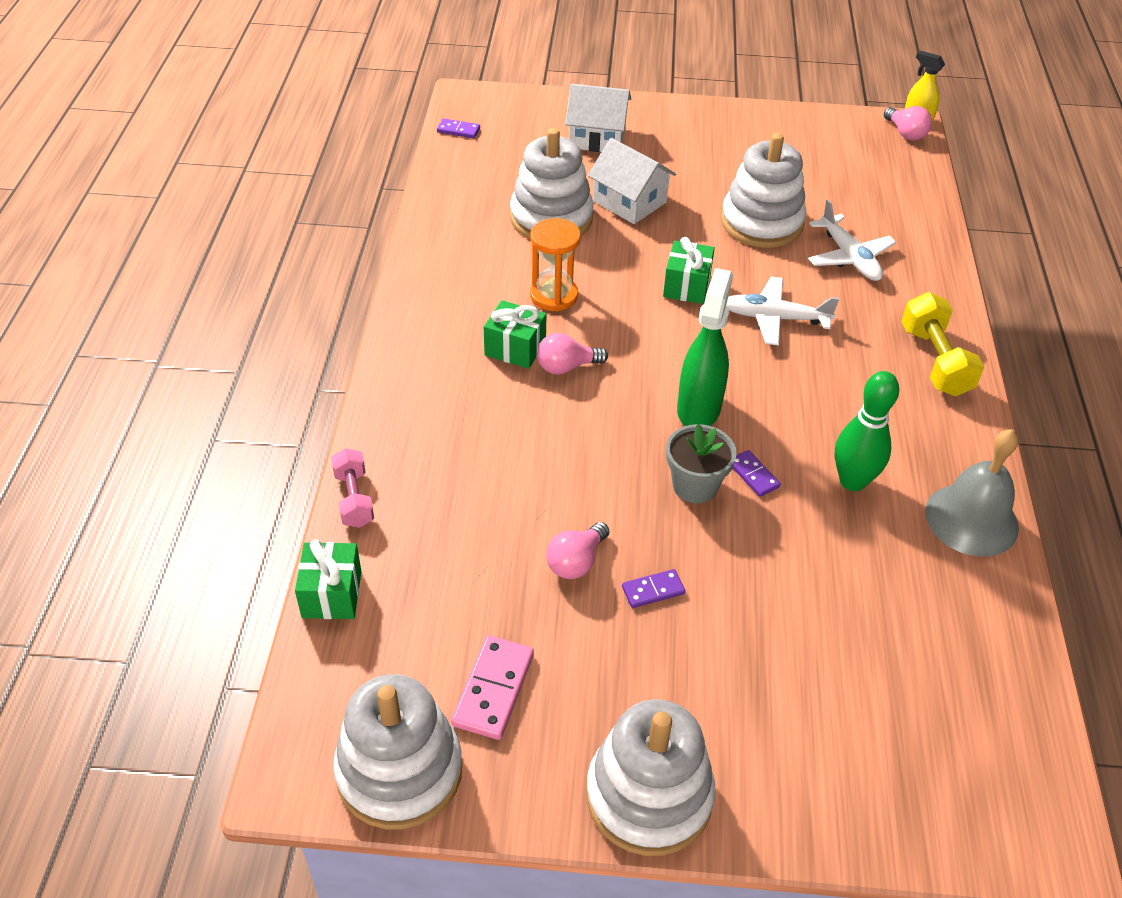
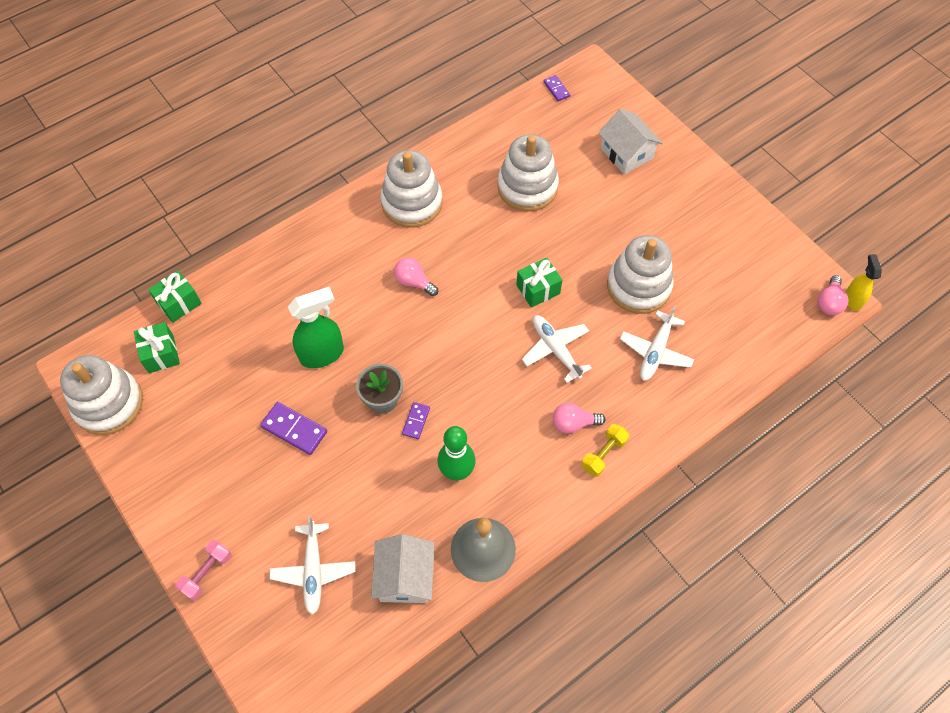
camera: 50 degrees right, 15 degrees up
(354, 499) = (241, 266): pink dumbbell -> pink dumbbell (207, 573)
(493, 689) = (179, 406): pink domino -> none
(515, 348) = (405, 250): green gift -> green gift (161, 354)
(554, 296) = (463, 236): orange hourglass -> none
(576, 562) = (283, 384): pink light bulb -> pink light bulb (573, 423)
(629, 202) = (583, 211): white house -> white house (405, 577)
(649, 796) = (172, 510): white stacking toy -> white stacking toy (412, 203)
(653, 590) = (294, 429): purple domino -> purple domino, size x1.68
(699, 408) = (442, 363): green spray bottle -> green spray bottle (322, 354)
(873, 691) = (313, 570): none -> white plane
(935, 361) = (603, 454): yellow dumbbell -> yellow dumbbell, size x0.65

